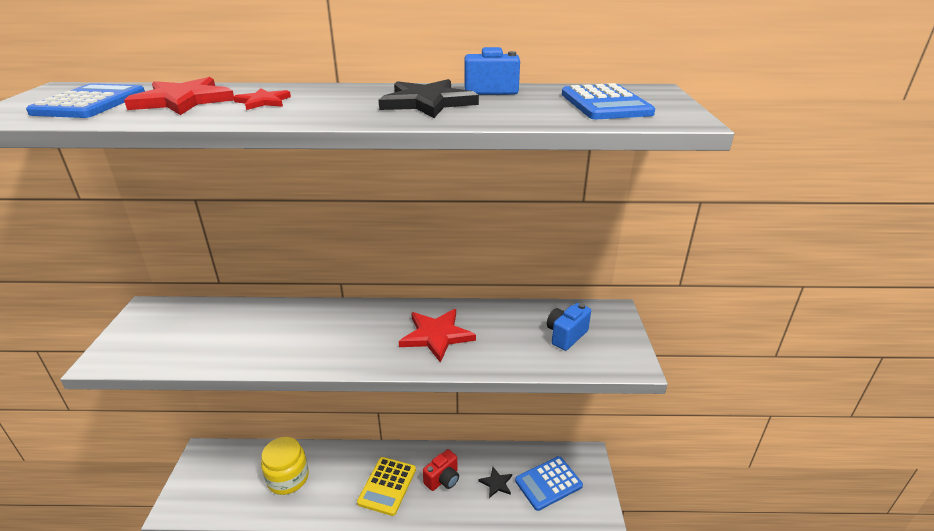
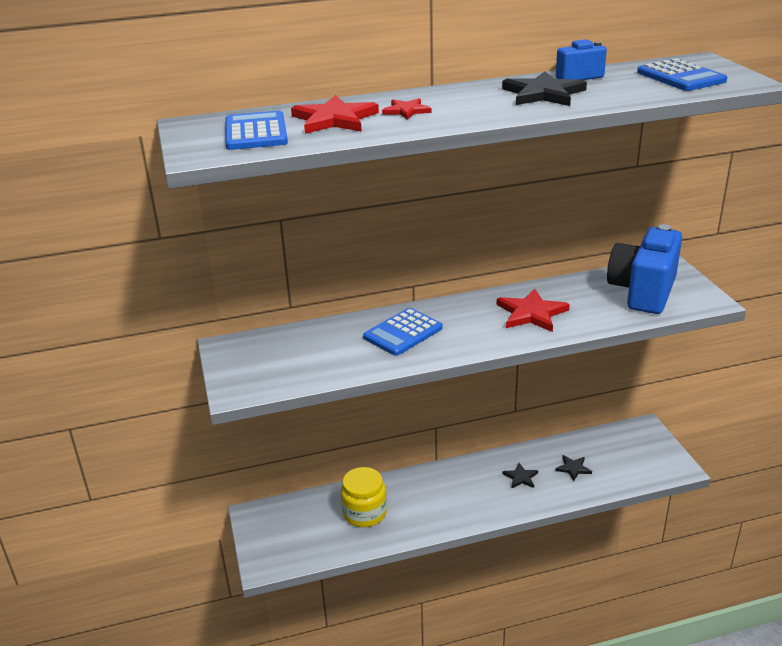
camera: 15 degrees left, 0 degrees up
(387, 486) = (470, 495): yellow calculator -> none
(443, 479) = (520, 477): red camera -> black star
(548, 483) = (621, 457): blue calculator -> blue calculator (403, 333)
(566, 336) = (643, 292): blue camera -> blue camera, size x2.03

